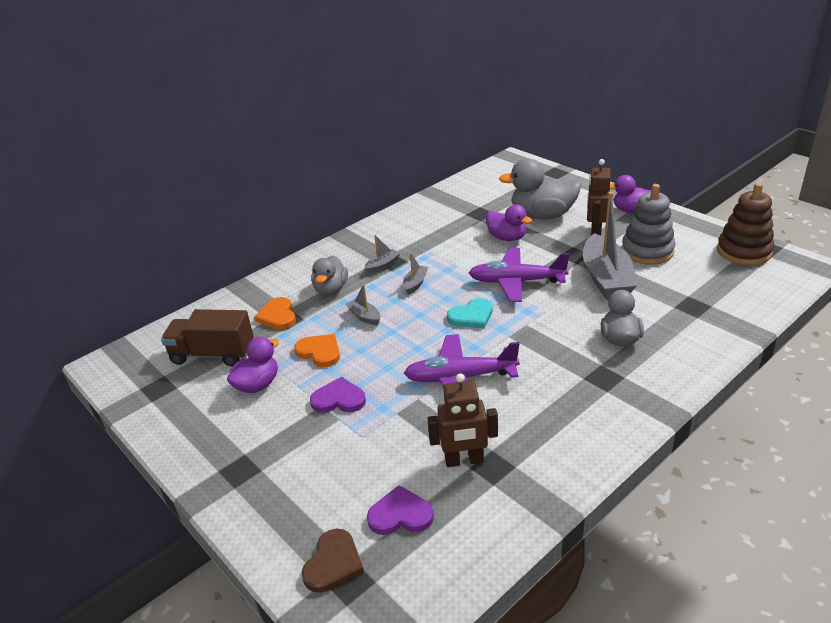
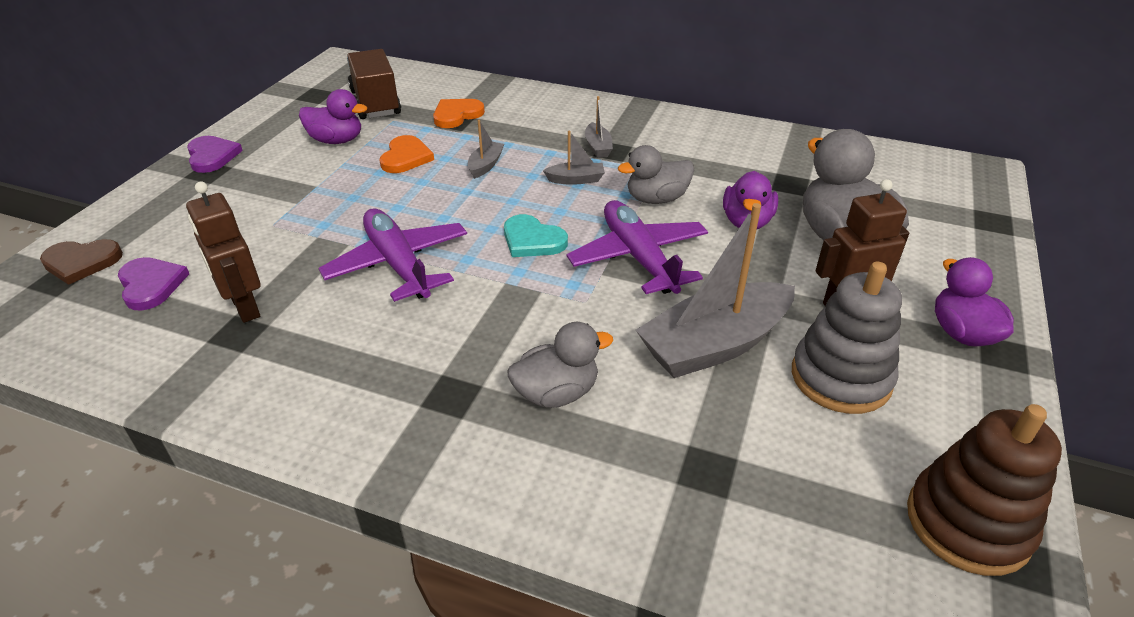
camera: 60 degrees right, 5 degrees up
(331, 289) = (525, 129): grey duck -> grey duck (656, 199)
(338, 399) = (329, 193): purple heart -> purple heart (212, 156)
(382, 266) = (598, 147): grey boat -> grey boat turned 60 degrees clockwise

